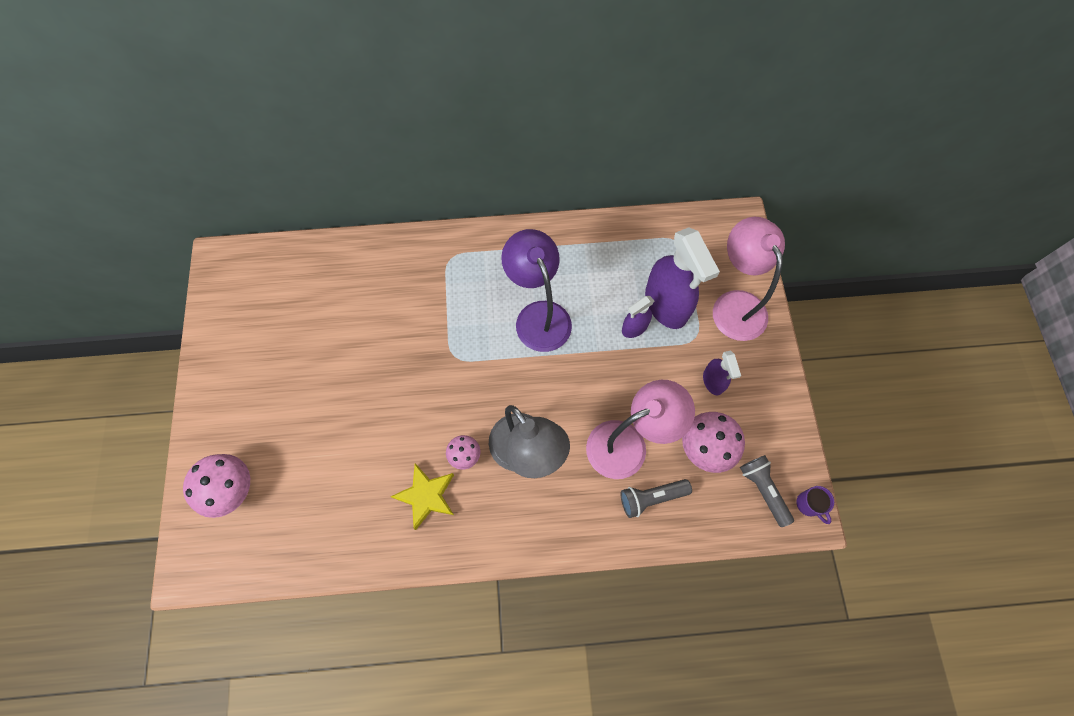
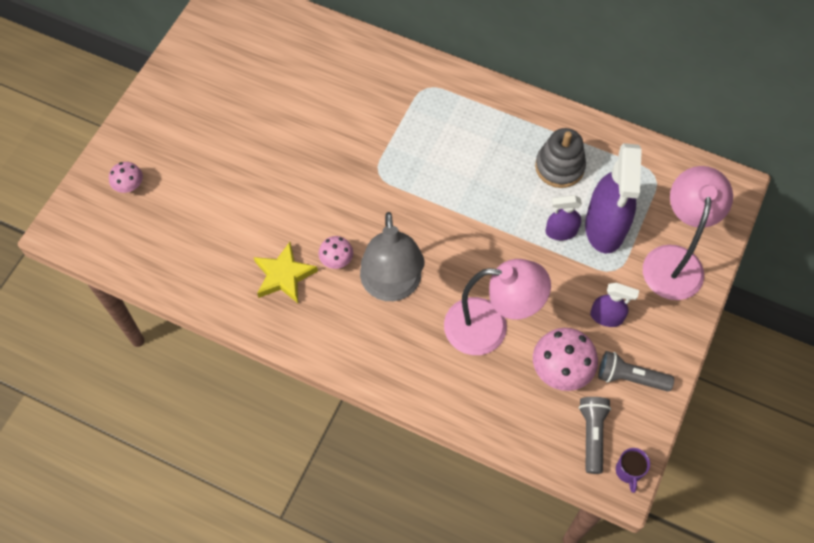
camera: 30 degrees right, 5 degrees down
(231, 489) = (129, 186): pink mushroom -> pink mushroom, size x0.57
(538, 315) = (476, 176): purple lamp -> none
(600, 272) = (559, 167): none -> grey stacking toy
(651, 498) = (481, 384): grey flashlight -> grey flashlight (630, 378)
(713, 381) = (606, 317): purple spray bottle -> purple spray bottle turned 90 degrees counterclockwise

